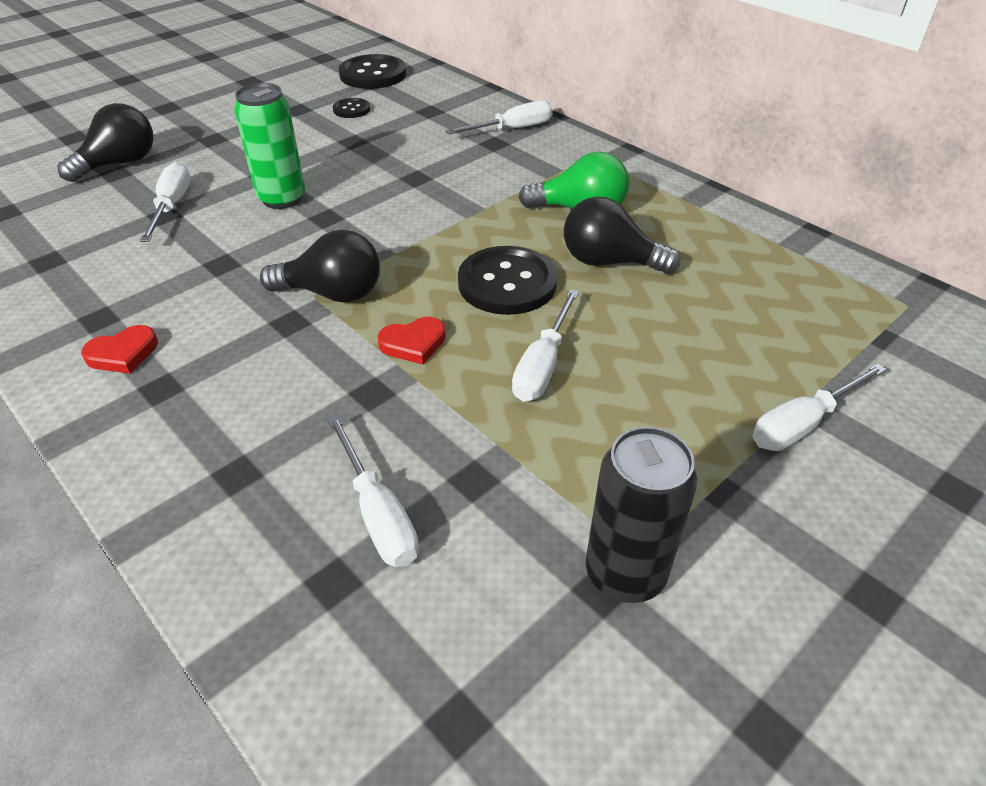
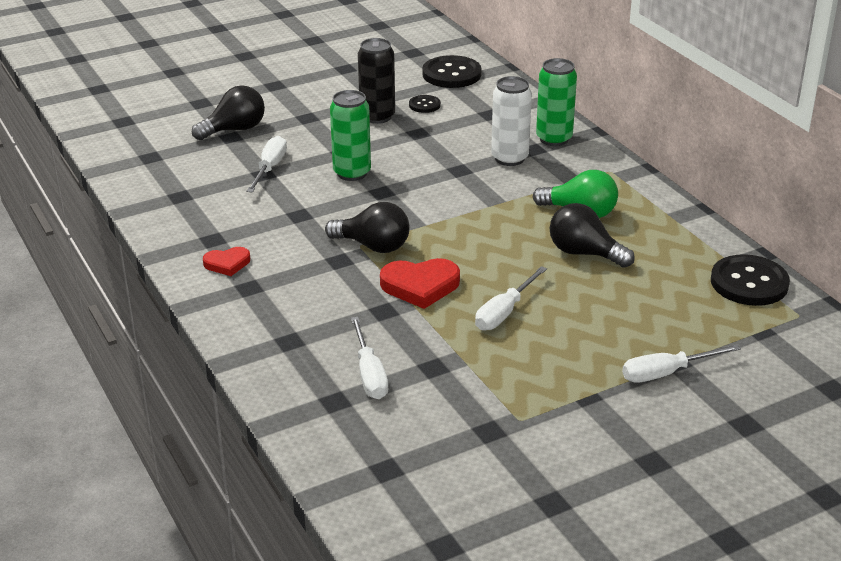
camera: 15 degrees right, 10 degrees down
(413, 343) = (420, 286): red heart -> red heart, size x1.66
(470, 157) = (509, 158): none -> white can
(507, 283) = (501, 257): black button -> black button (749, 283)
(512, 129) = (554, 139): white screwdriver -> green can
(625, 574) = (506, 426): black can -> black can (377, 117)

